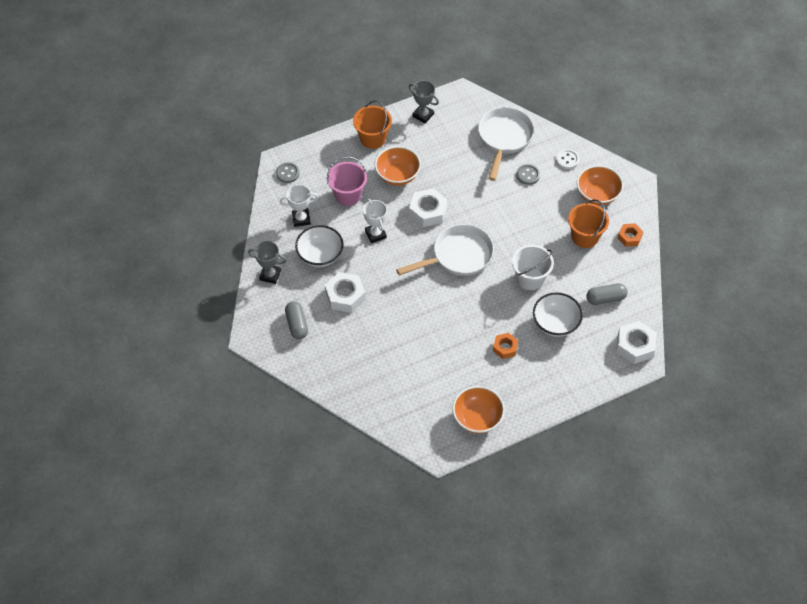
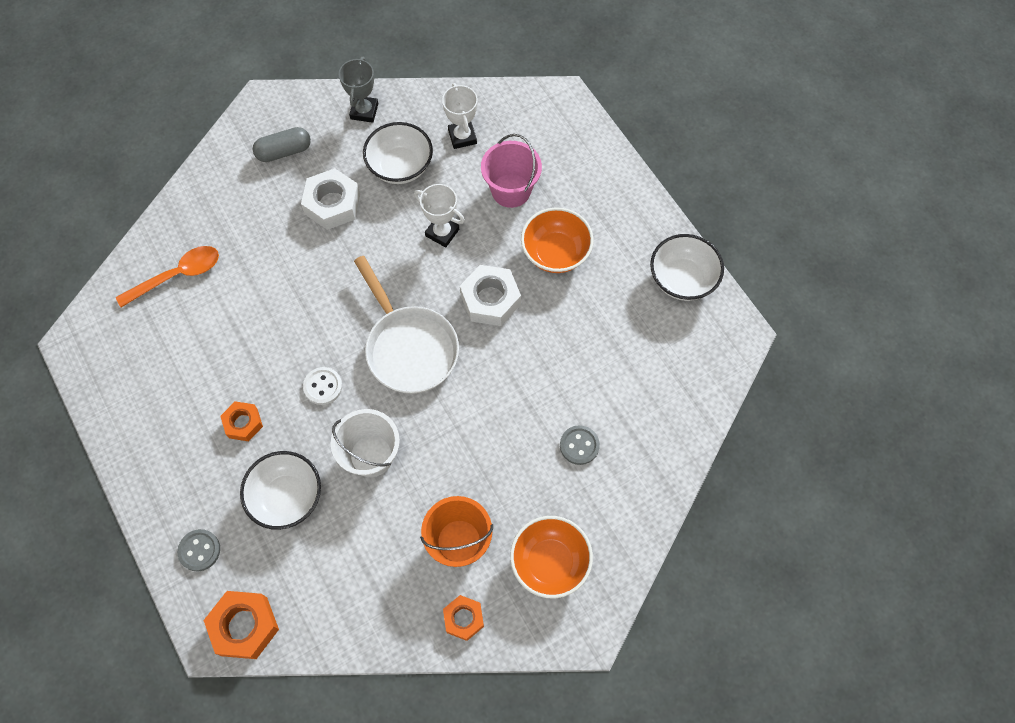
camera: 85 degrees right, 10 degrees up
(287, 173) = (542, 111): grey button -> grey button (199, 550)
(372, 138) = (623, 213): orange bucket -> none
(375, 234) = (442, 232): white trophy -> white trophy turned 60 degrees clockwise
(392, 389) = (177, 275): none -> orange spoon
(423, 115) = (682, 279): grey trophy -> white bowl
(477, 418) = (125, 390): orange bowl -> none
(504, 139) = (652, 405): white pan -> none
(567, 160) = (621, 509): white button -> white button (323, 386)
(605, 298) = (336, 577): grey capsule -> none
(635, 346) = (244, 626): white nut -> orange nut

